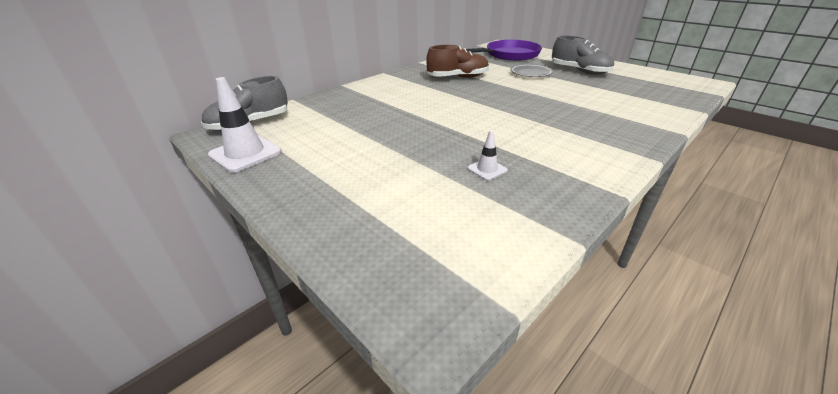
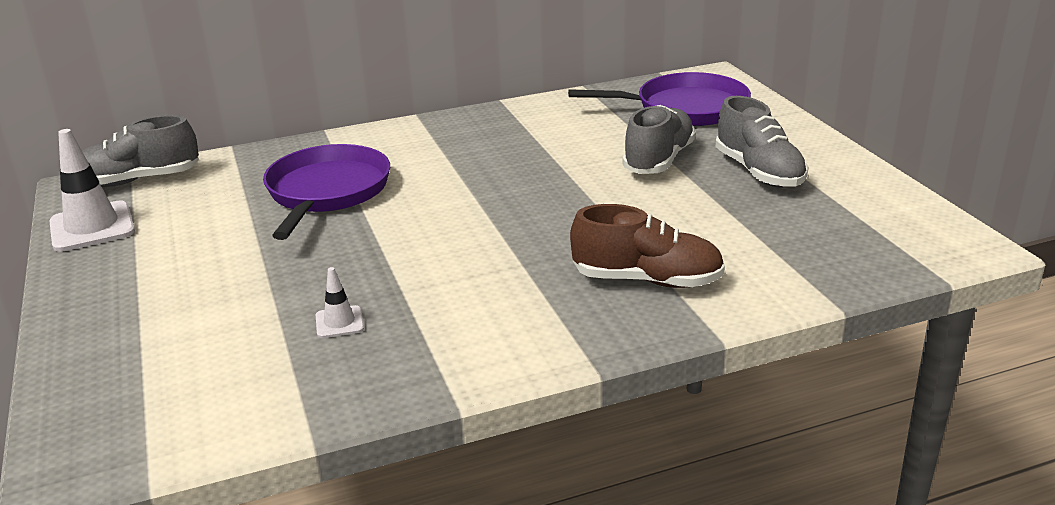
camera: 25 degrees right, 5 degrees down
(383, 110) = (327, 192): none -> purple pan
(458, 77) = (518, 147): brown shoe -> brown shoe (647, 280)
(530, 73) = (659, 160): grey plate -> grey shoe

